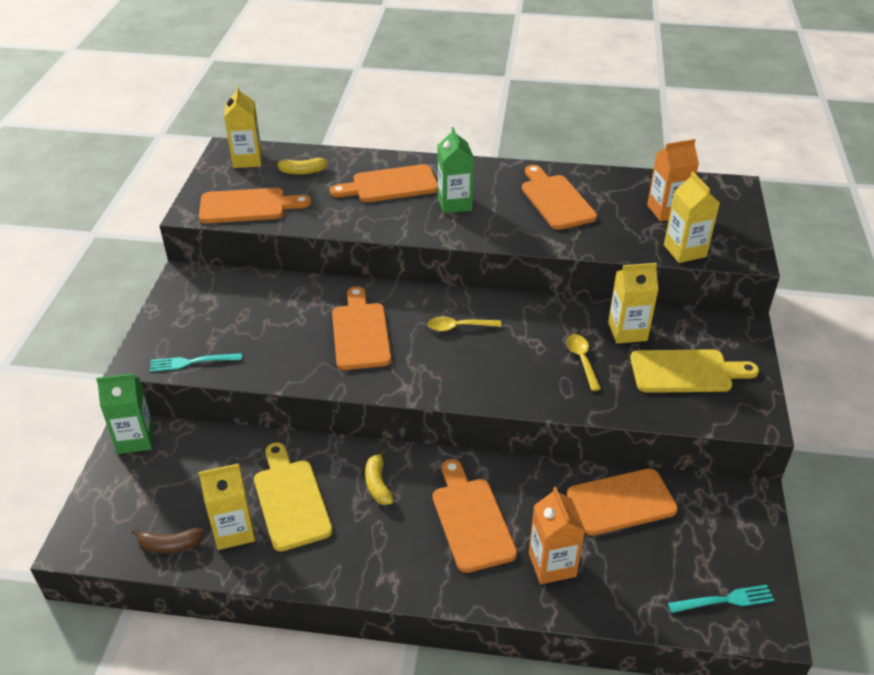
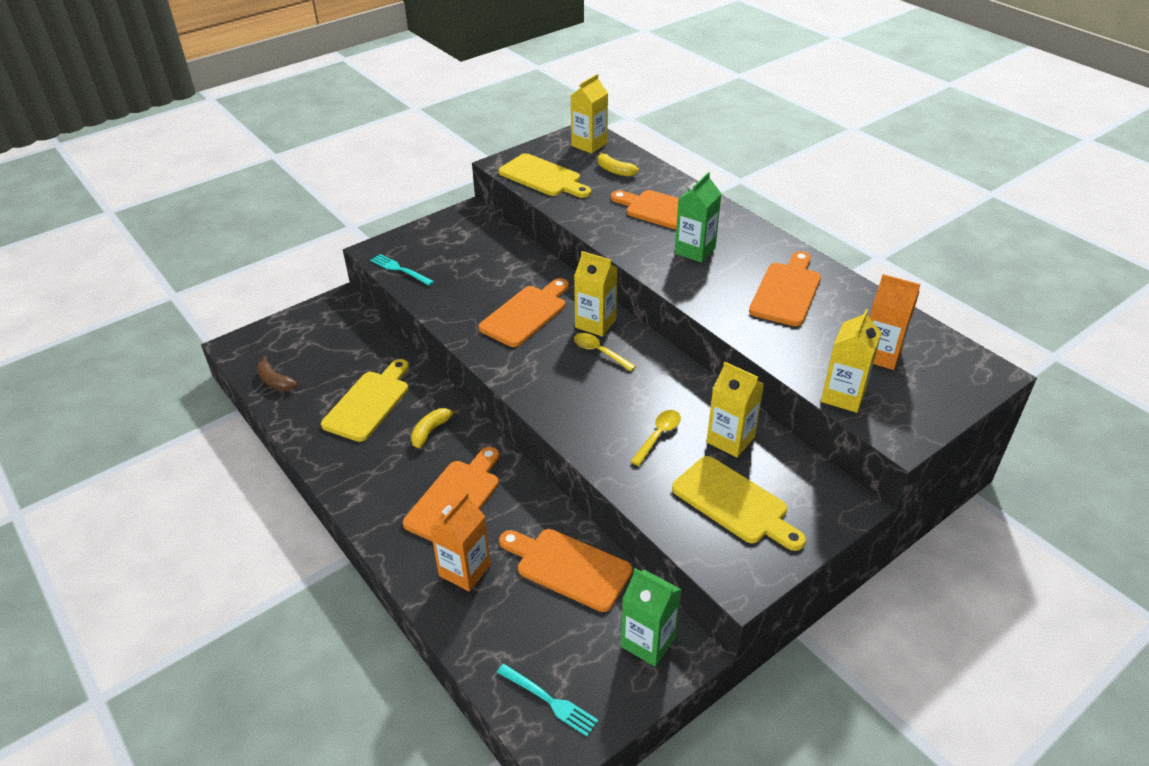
camera: 45 degrees right, 0 degrees up
(135, 439) = (338, 306): green carton -> green carton (648, 642)
(234, 531) = (315, 398): yellow carton -> yellow carton (595, 323)
(247, 206) = (543, 177): orange cutting board -> yellow cutting board

